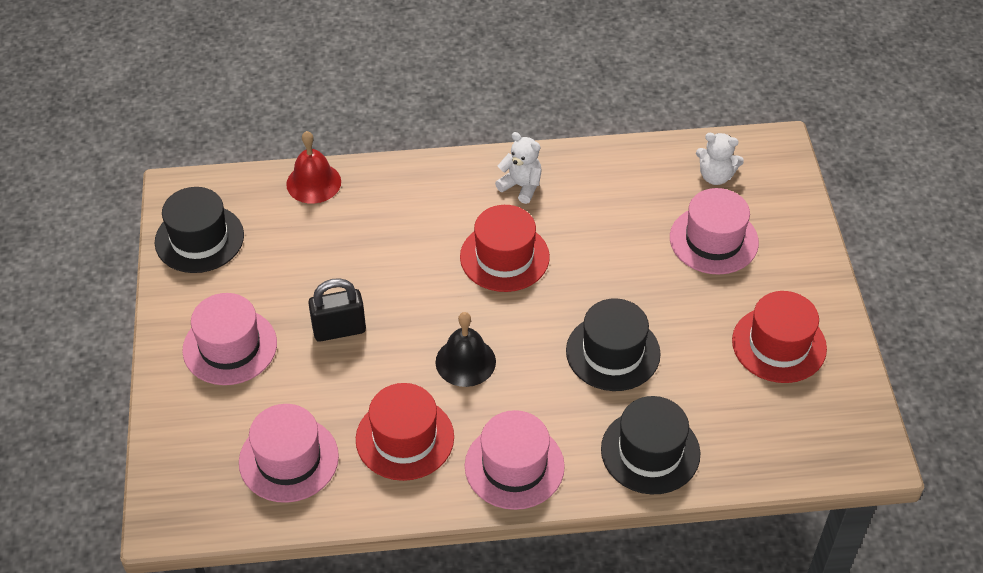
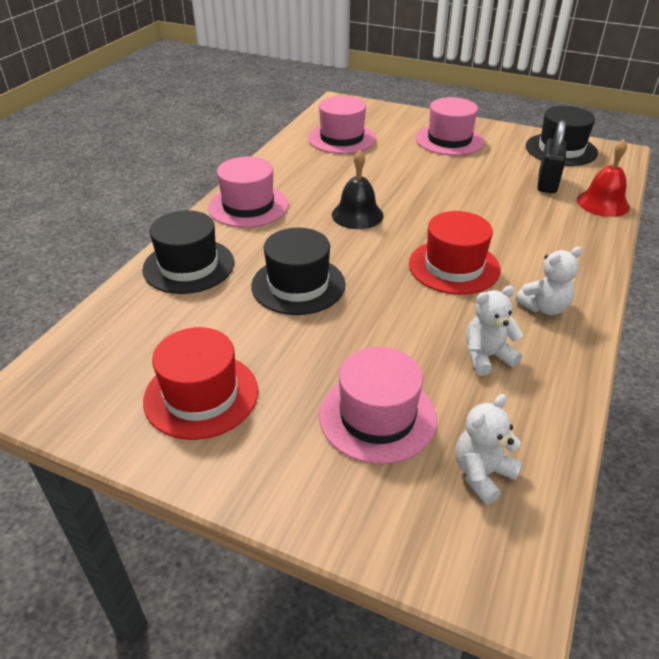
camera: 120 degrees right, 10 degrees down
(339, 330) = (432, 176): black padlock -> black padlock (547, 183)
(405, 438) = (316, 175): red hat -> none
(607, 203) = (487, 356): none -> white teddy bear

